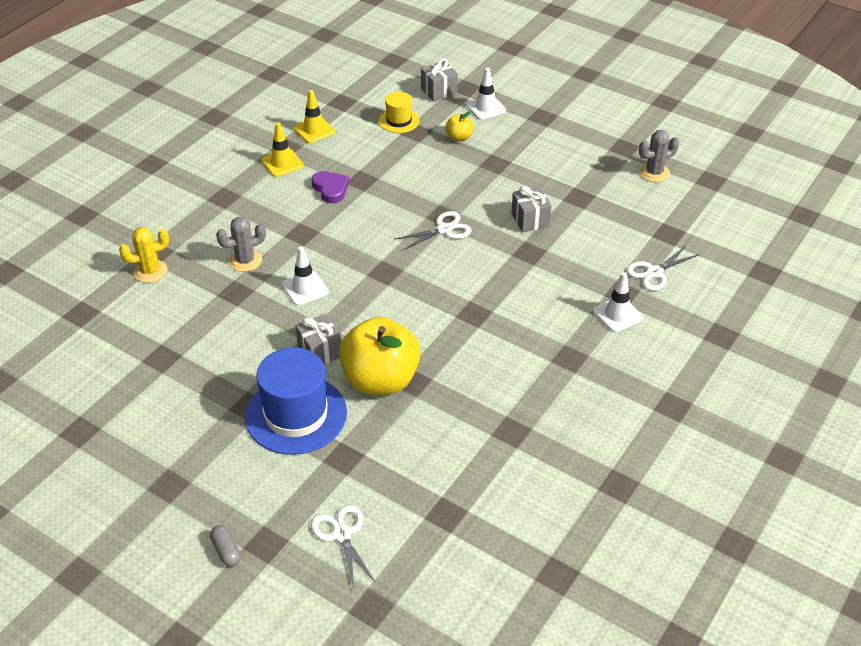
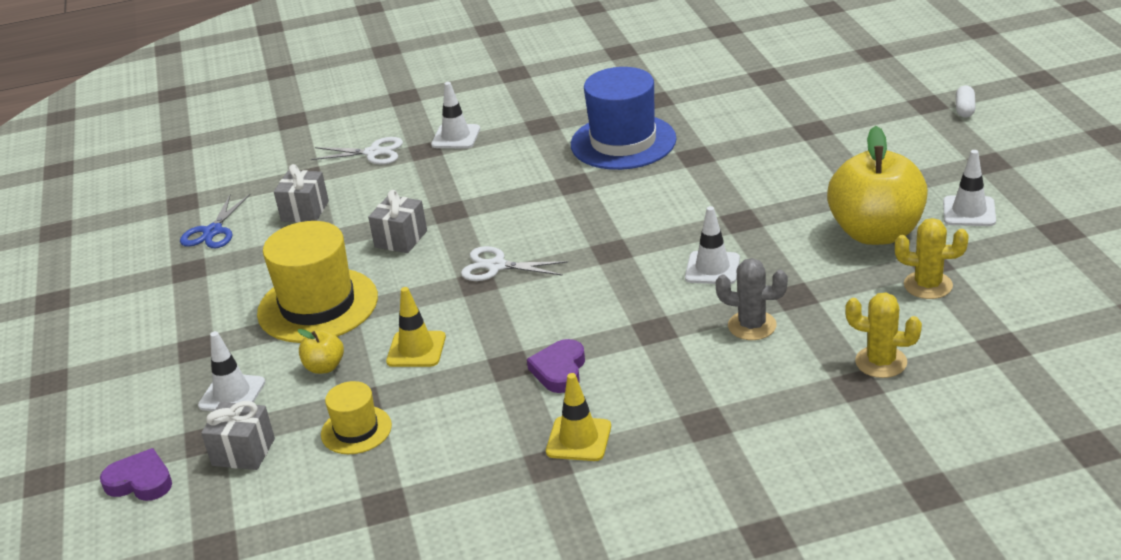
camera: 135 degrees left, 10 degrees down
(152, 338) = (928, 285): none -> yellow cactus
(157, 419) = (969, 211): none -> white traffic cone
(226, 551) = (964, 109): grey capsule -> white capsule
(296, 414) = (827, 169): blue hat -> blue hat (623, 142)
(314, 130) = (479, 473): yellow traffic cone -> yellow traffic cone (416, 349)
(319, 351) = (756, 207): grey gift -> grey gift (305, 211)
(342, 534) = (860, 90): white scissors -> none
(380, 380) = (722, 166): yellow apple -> yellow apple (876, 233)
(466, 64) = (140, 481): none -> purple heart
(514, 162) = (318, 305): none -> yellow hat
(654, 173) = (213, 231): grey cactus -> blue scissors

